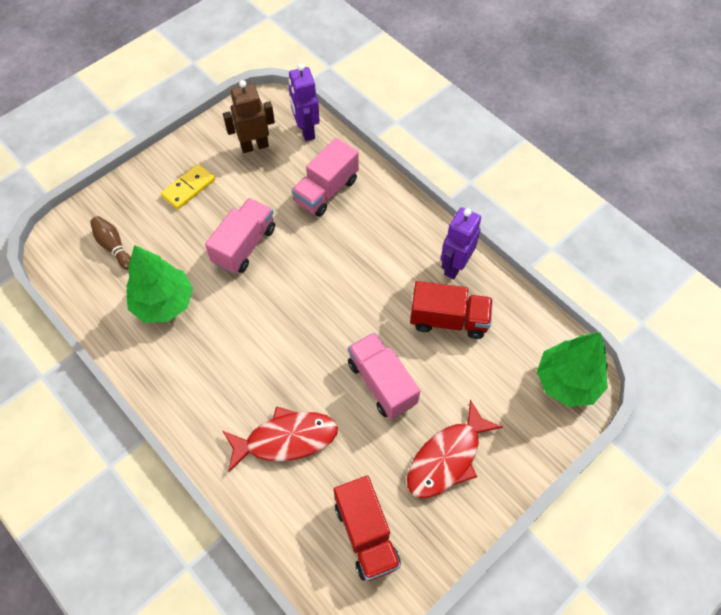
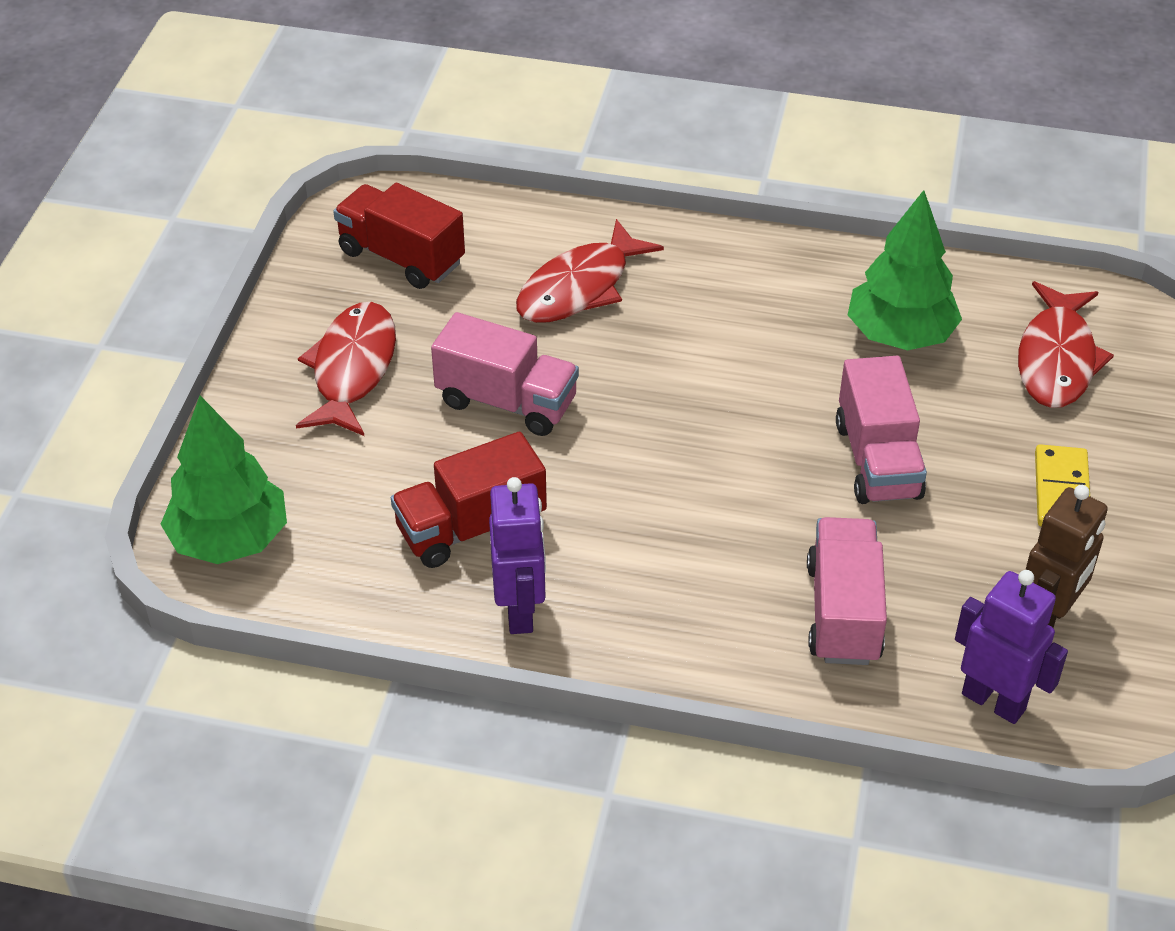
camera: 145 degrees right, 15 degrees down
(114, 246) = (1056, 359): brown bowling pin -> red fish

